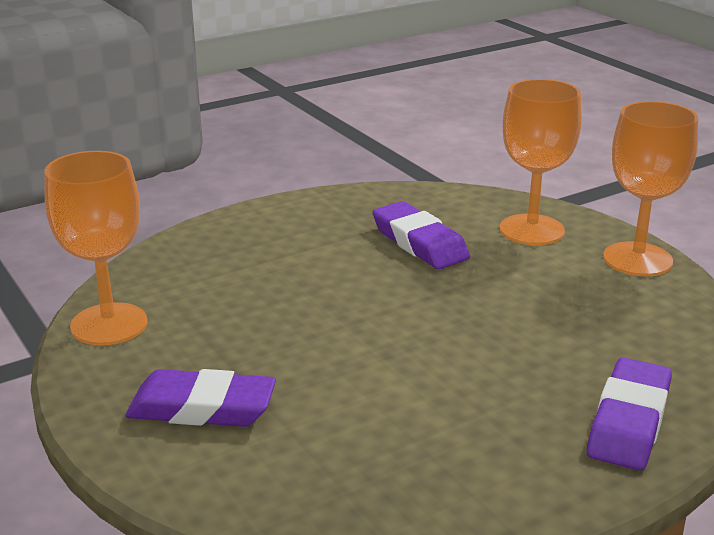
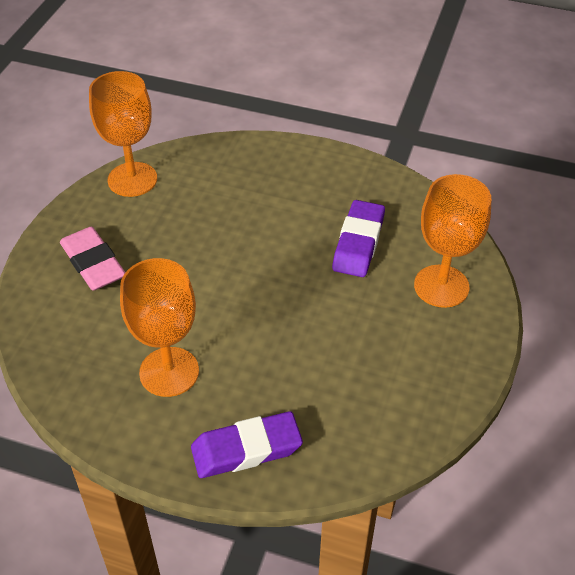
camera: 50 degrees right, 20 degrees up
(202, 408) = (93, 263): purple eraser -> pink eraser
(637, 259) = (463, 362): orange goblet -> orange goblet (169, 372)

